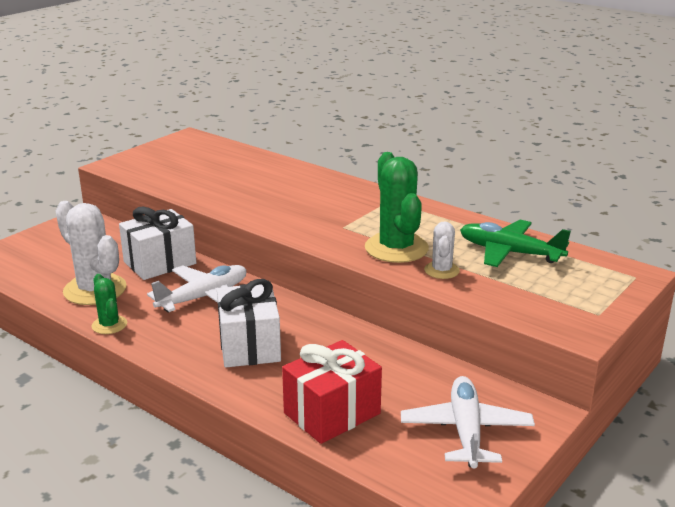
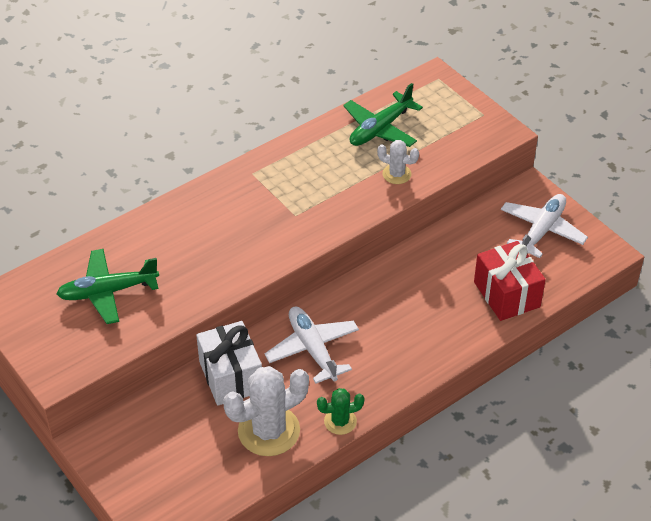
camera: 75 degrees left, 20 degrees up
(208, 168) = (108, 292): none -> green plane
(249, 346) = (403, 328): white gift -> none
(396, 248) = (349, 191): green cactus -> none
(466, 431) = (541, 230): white plane -> white plane turned 105 degrees clockwise

